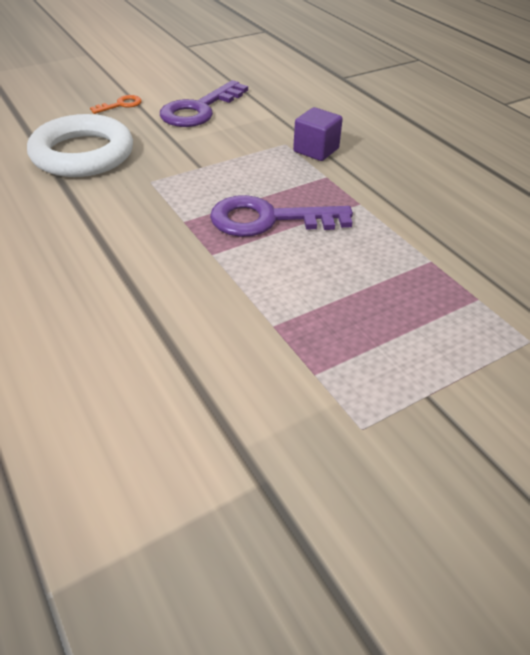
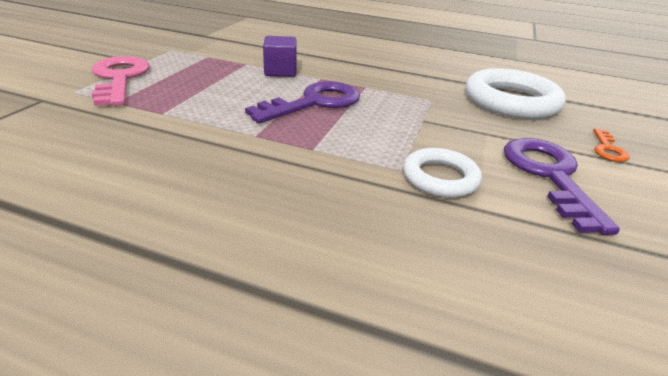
camera: 140 degrees right, 10 degrees down
(268, 131) = (440, 178): none -> white ring
(316, 150) = (360, 174): purple cube -> purple cube (280, 71)
(468, 352) = (119, 78): none -> pink key

